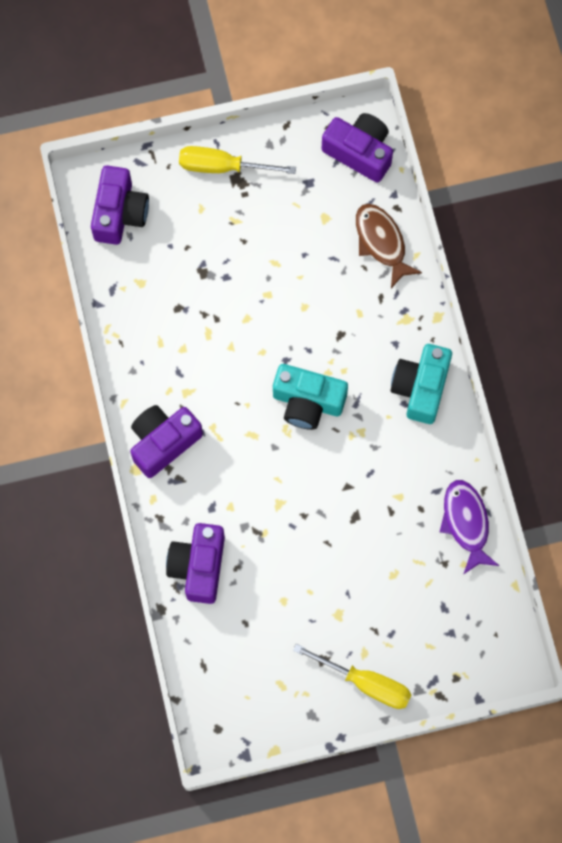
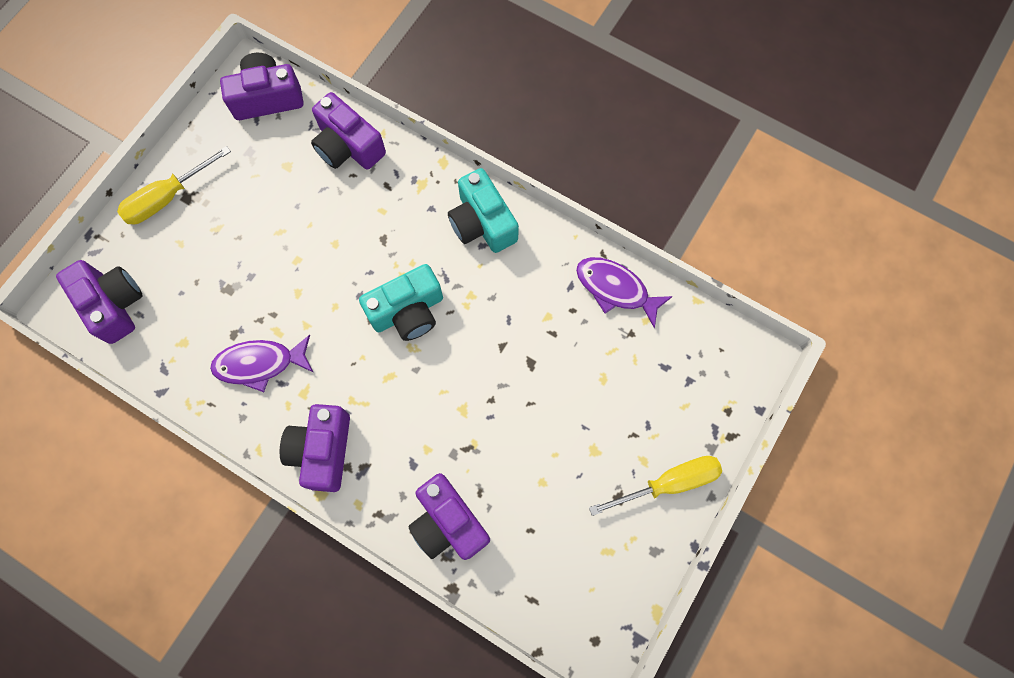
camera: 45 degrees left, 0 degrees up
(177, 345) = (260, 364): none -> purple fish
(381, 242) = (348, 146): brown fish -> purple camera

